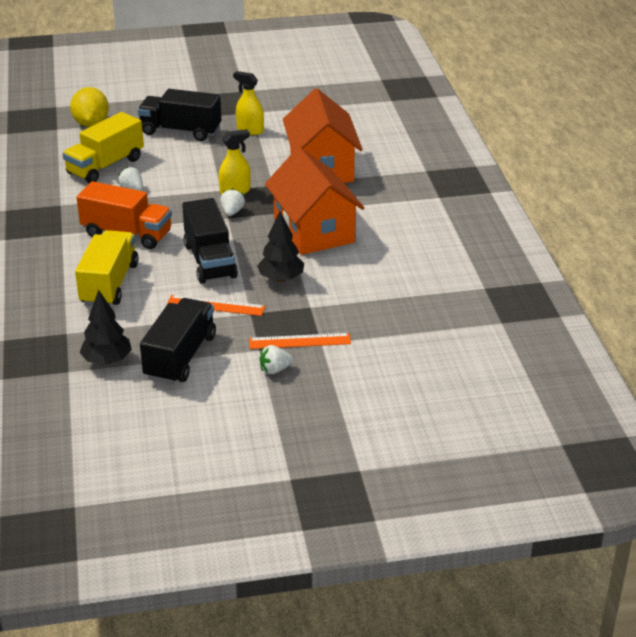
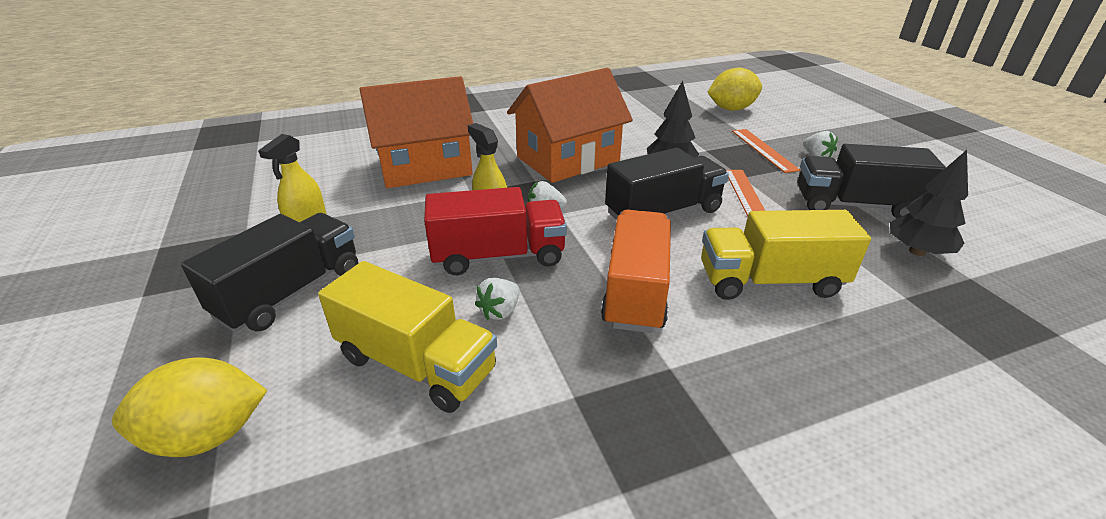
camera: 100 degrees left, 0 degrees up
(181, 131) = (291, 292): black truck -> black truck turned 150 degrees counterclockwise
(185, 191) = (498, 256): none -> red truck
(411, 350) = (731, 109): none -> yellow lemon

